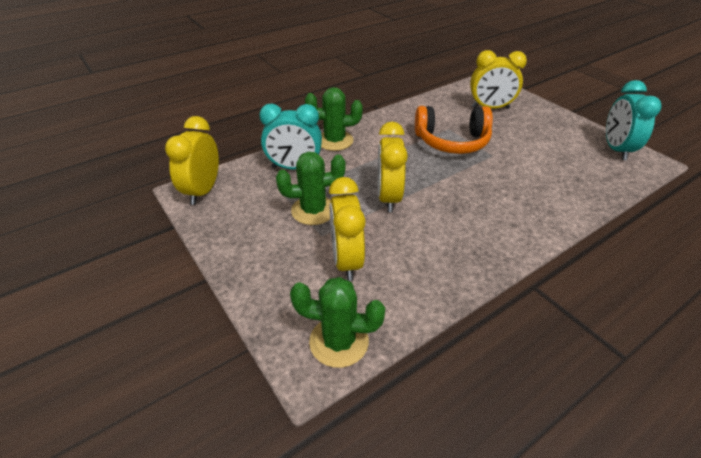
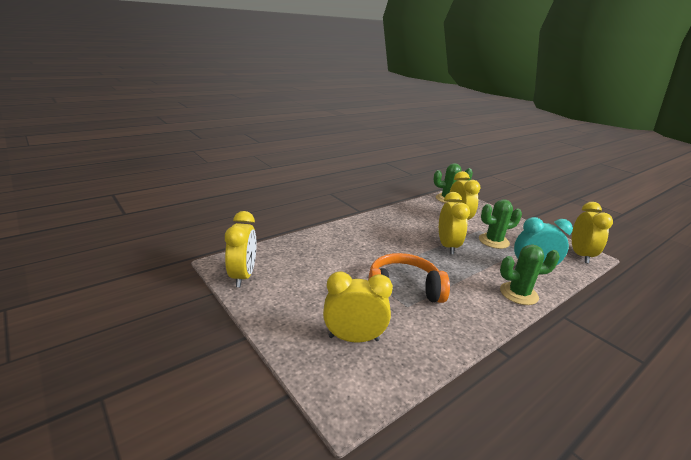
camera: 175 degrees right, 15 degrees down
(616, 149) = (243, 276): turquoise clock -> yellow clock

